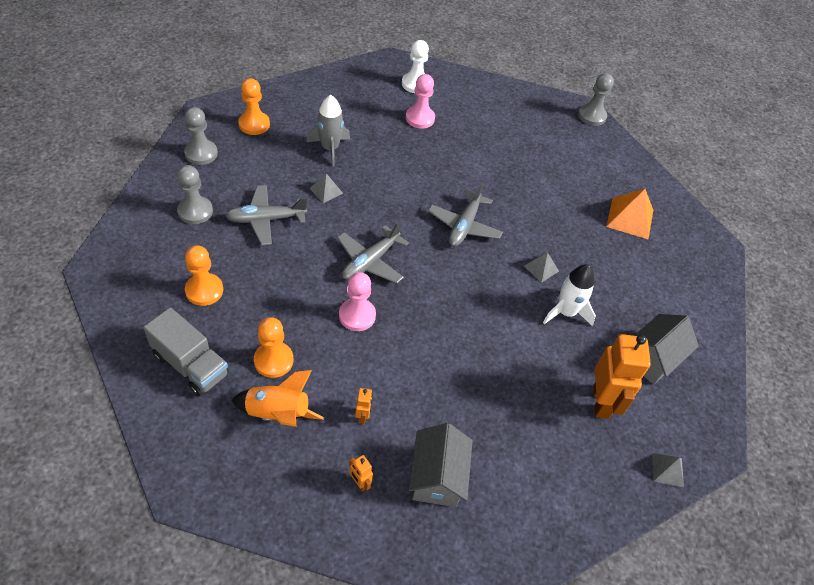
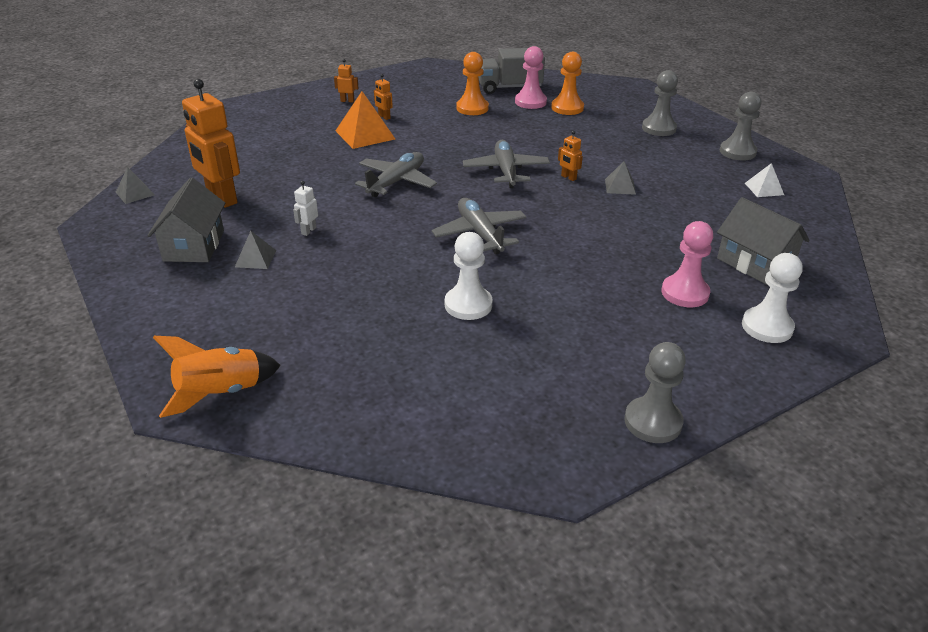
camera: 140 degrees right, 15 degrees down
(254, 124) = (764, 189): orange pawn -> white pyramid
(266, 219) = (614, 149): grey plane -> grey plane (396, 182)
(277, 414) = (432, 97): orange rocket -> orange rocket (220, 393)
(330, 148) = (683, 212): grey rocket -> none
(342, 222) = (568, 177): none -> orange robot
(357, 315) = (462, 145): pink pawn -> pink pawn (530, 102)
(437, 477) = (305, 120): grey house -> grey house (754, 263)
(531, 190) = (468, 305): none -> white pawn
(541, 268) = (368, 246): grey pyramid -> grey pyramid (255, 258)
(566, 312) = (308, 231): white rocket -> white robot
(591, 116) = (533, 472): grey pawn -> grey pawn (653, 422)
(630, 218) = (324, 354): orange pyramid -> orange pyramid (365, 134)

